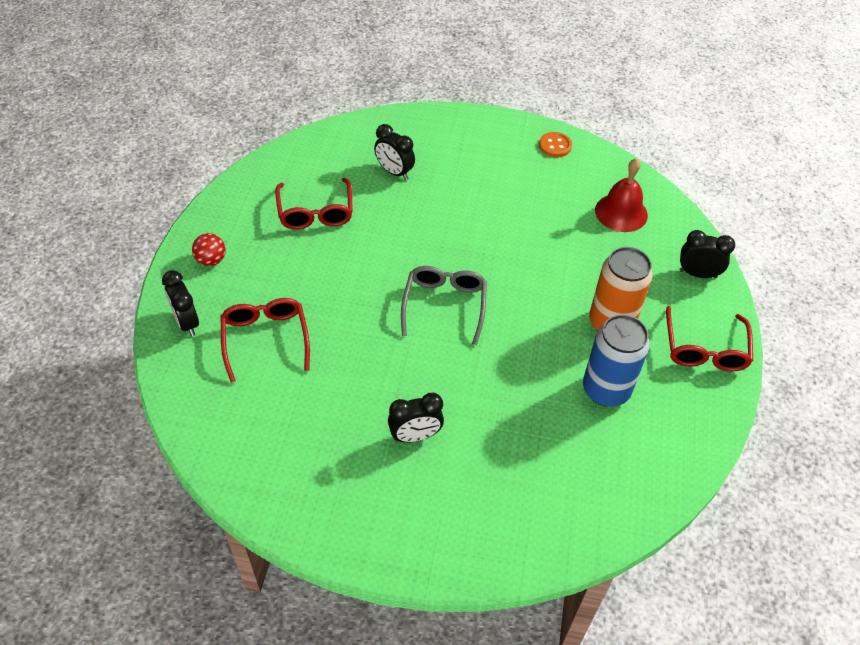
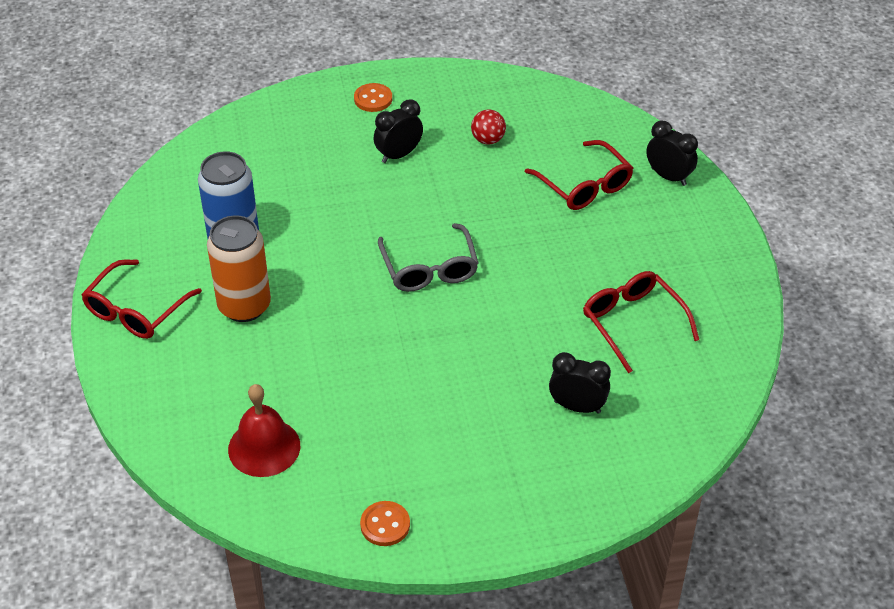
camera: 160 degrees right, 5 degrees down
(211, 260) = (698, 237): red ball -> red ball (488, 140)
(407, 525) = (373, 99): none -> orange button
(697, 274) = (152, 394): black clock -> none
(705, 349) = (136, 310): red glasses -> red glasses turned 135 degrees counterclockwise

